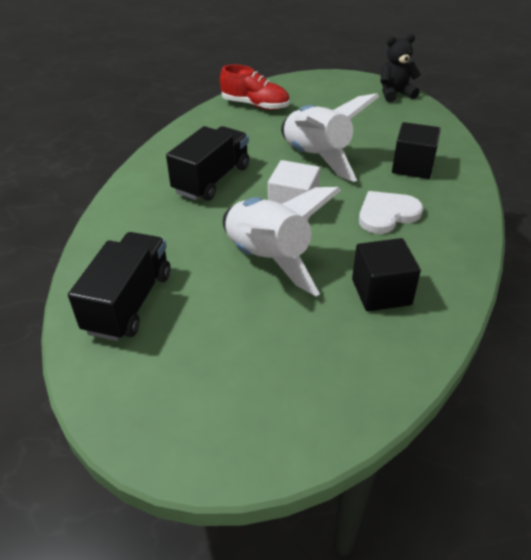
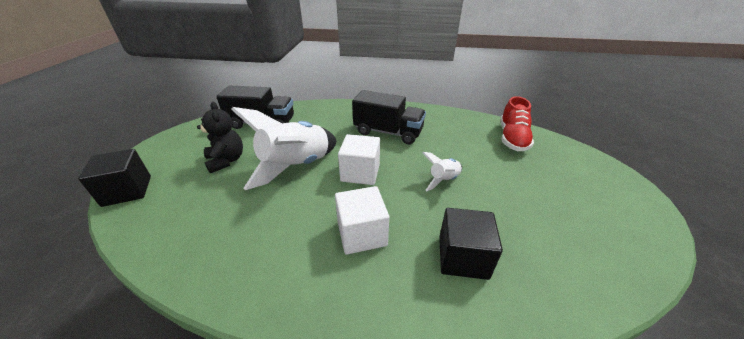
camera: 80 degrees right, 5 degrees down
(316, 158) = (443, 180): white rocket -> white rocket, size x0.48
(381, 292) = (247, 231): black cube -> black cube (127, 191)
(387, 214) = (362, 234): white heart -> white cube
(395, 94) = (642, 240): black teddy bear -> black teddy bear (226, 161)

